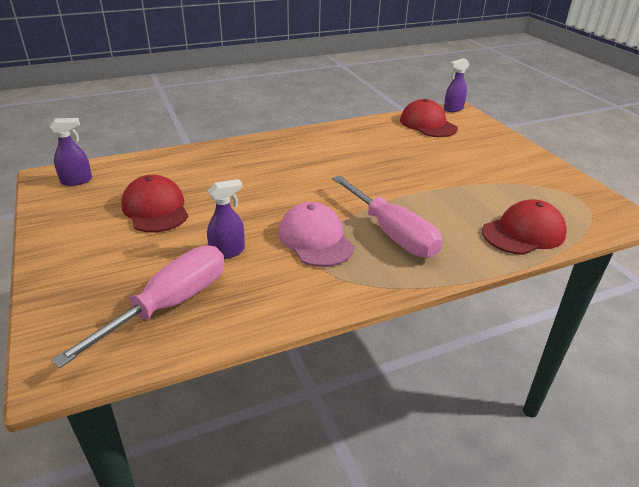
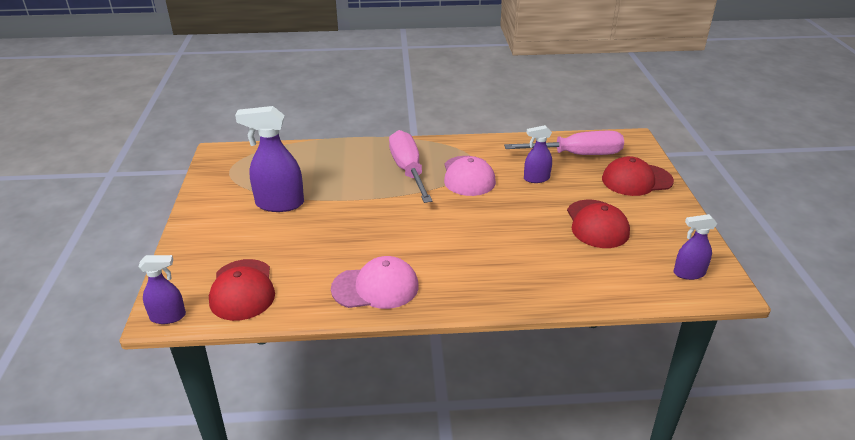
camera: 160 degrees left, 0 degrees up
(168, 305) = (576, 155): pink screwdriver -> pink screwdriver turned 150 degrees counterclockwise
(339, 137) = (375, 287): none -> pink cap
(481, 176) = (279, 204): none -> purple spray bottle
(523, 233) = (312, 155): red cap -> red cap (636, 180)

